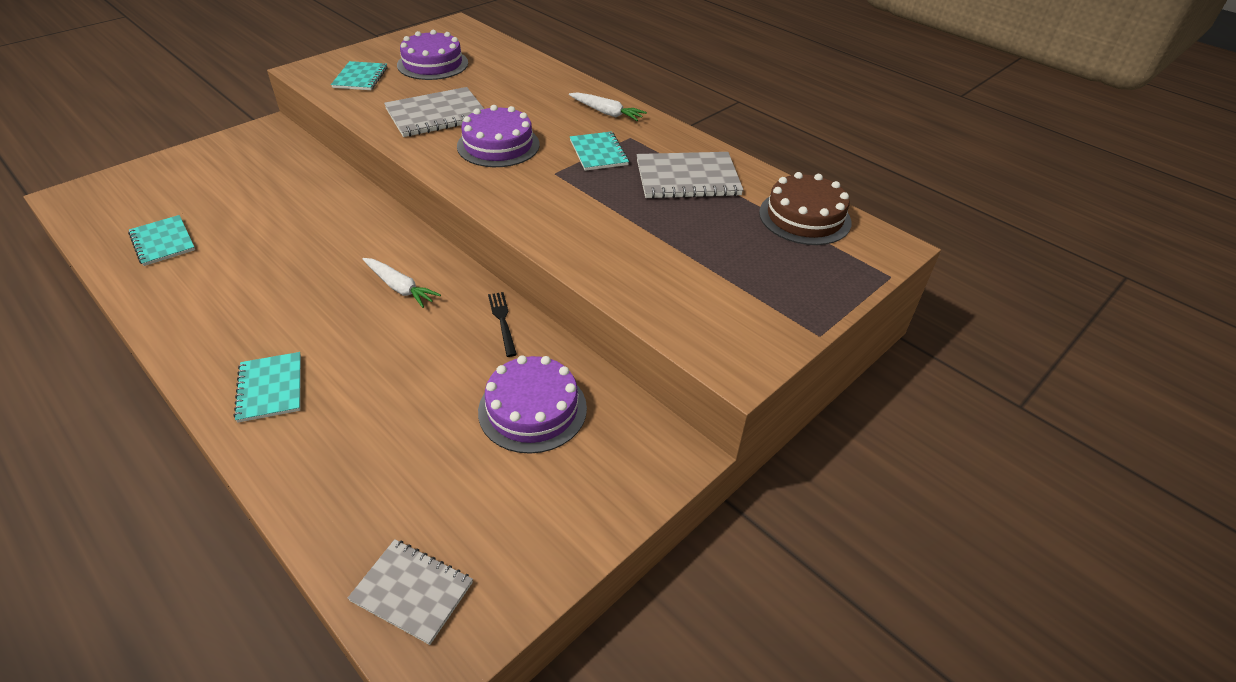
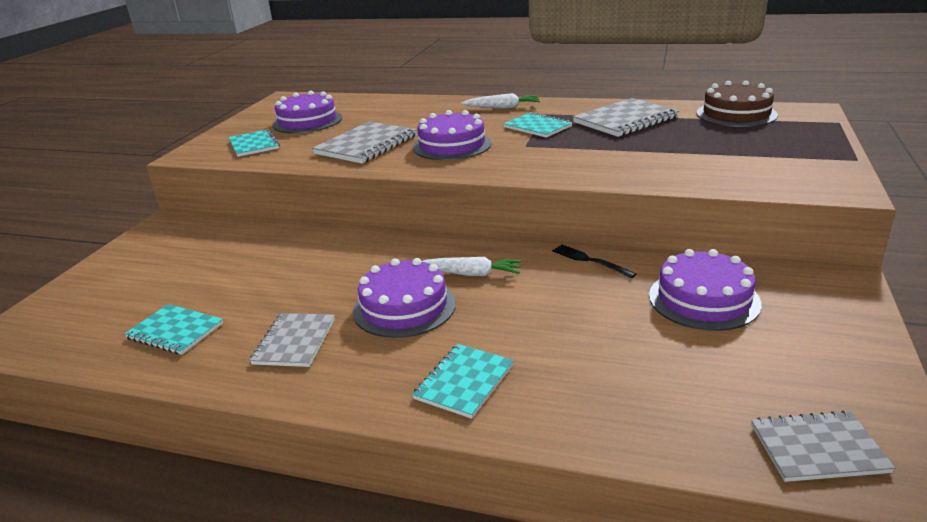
camera: 25 degrees left, 15 degrees down
(216, 291) = (294, 341): none -> grey notebook
(270, 388) = (464, 382): turquoise notebook -> turquoise notebook turned 75 degrees clockwise
(317, 296) = (404, 307): none -> purple cake

